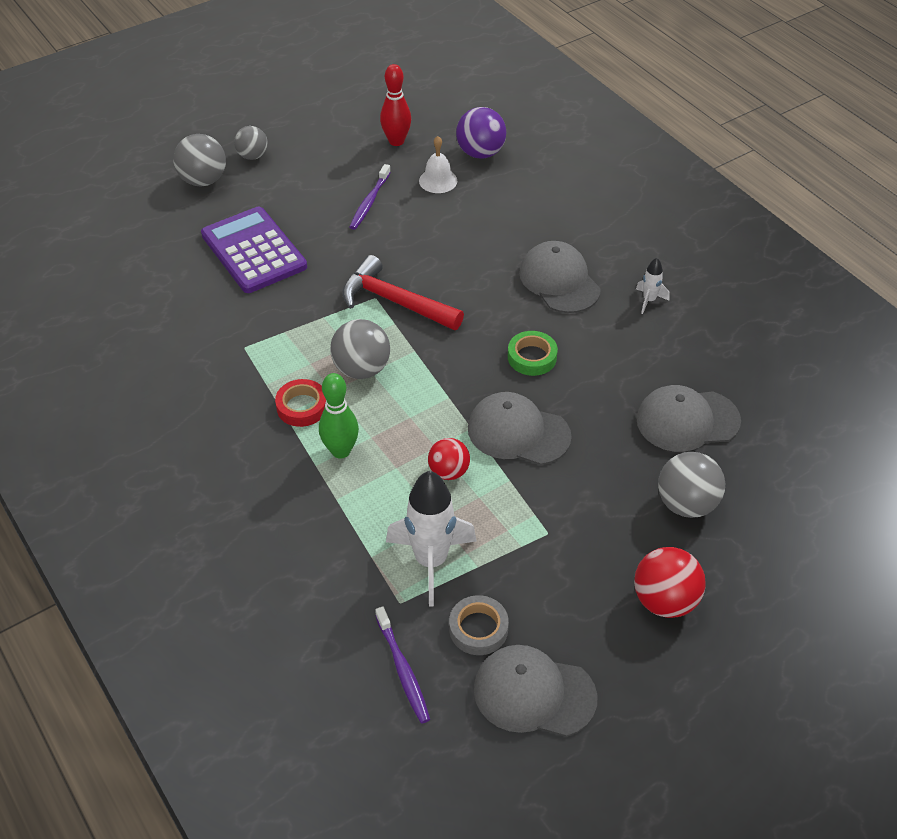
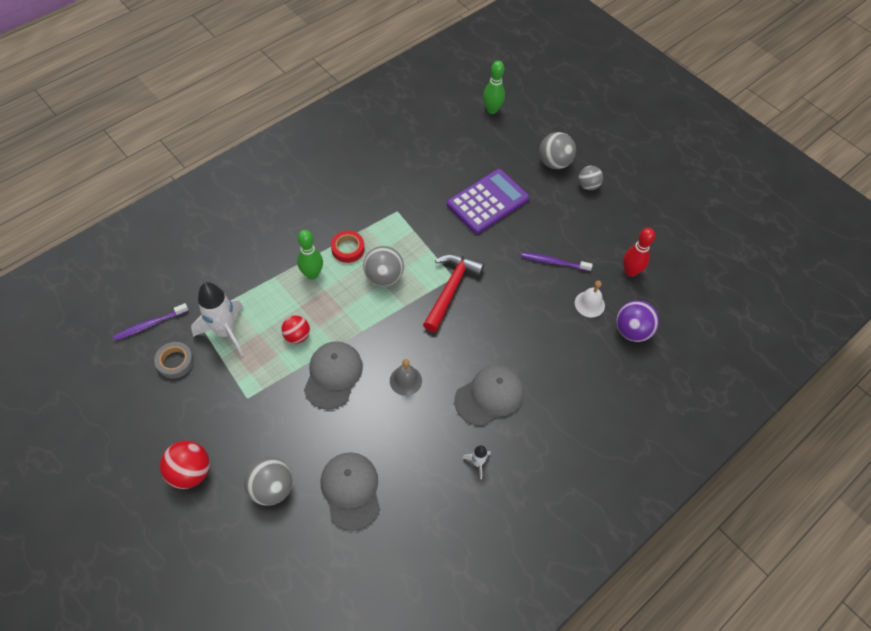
camera: 80 degrees right, 10 degrees up
(80, 228) = (492, 110): none -> green bowling pin
(532, 357) = (405, 380): green tape -> grey bell
(534, 693) = (128, 395): grey cap -> none

